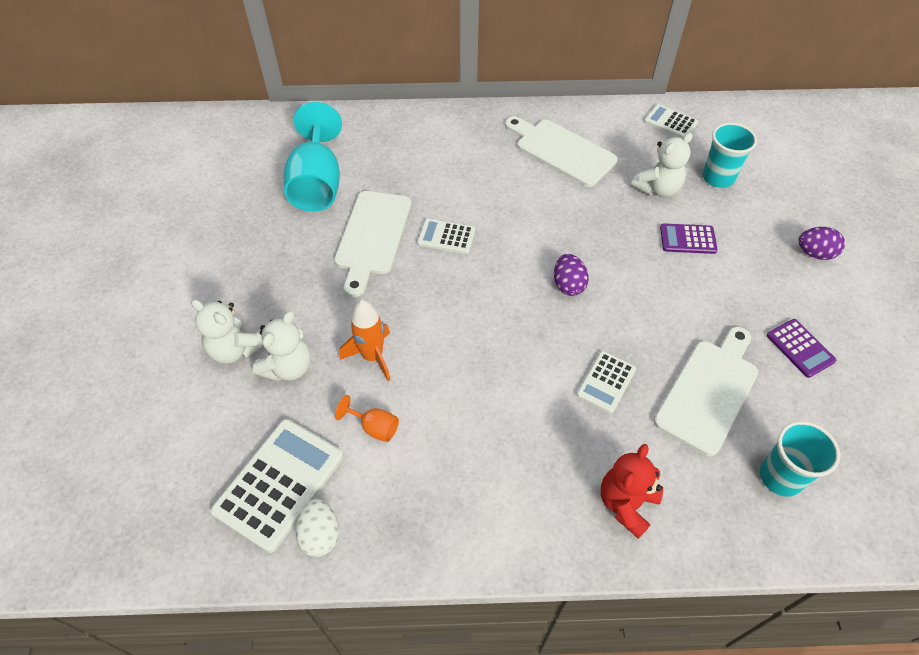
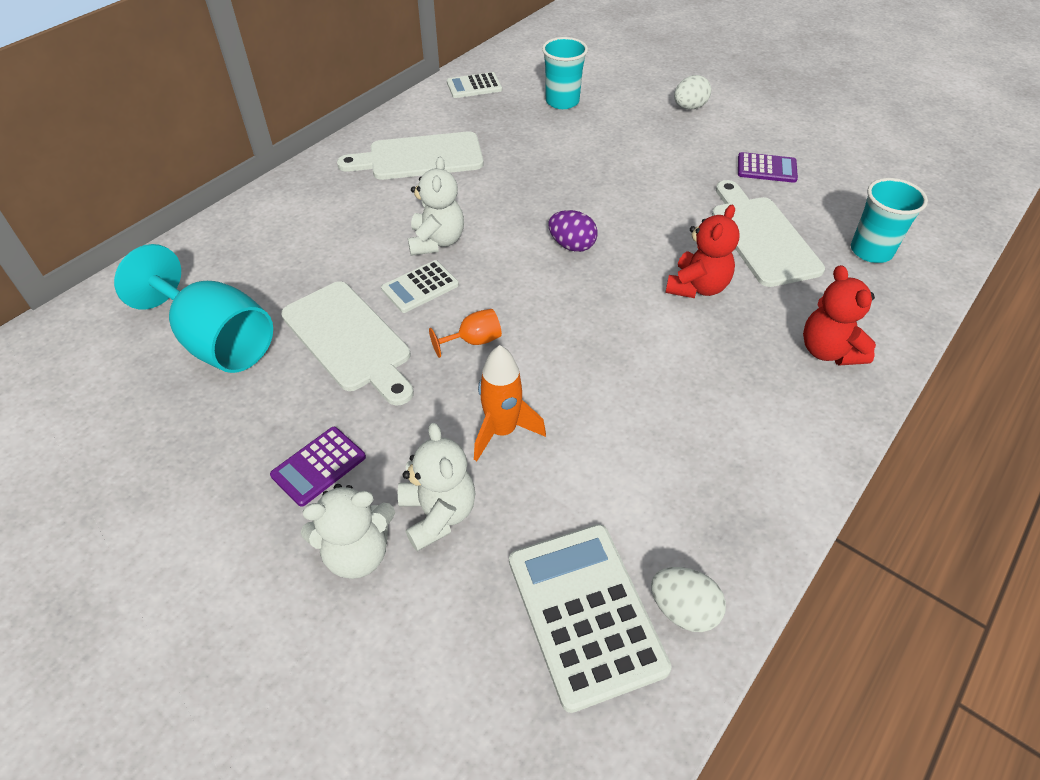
camera: 50 degrees left, 5 degrees down
(374, 427) = (591, 481): orange goblet -> orange goblet (473, 341)
(606, 382) = (697, 287): white calculator -> red teddy bear
(657, 188) = (533, 135): white teddy bear -> white teddy bear (436, 241)
(688, 239) = (603, 154): purple calculator -> purple calculator (319, 466)
(814, 253) = (689, 107): purple egg -> white egg

